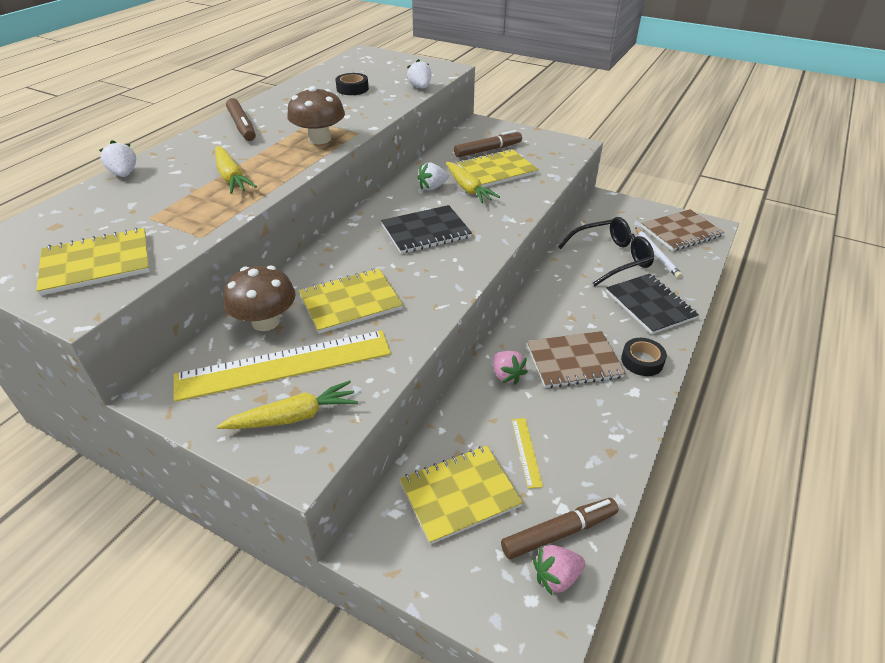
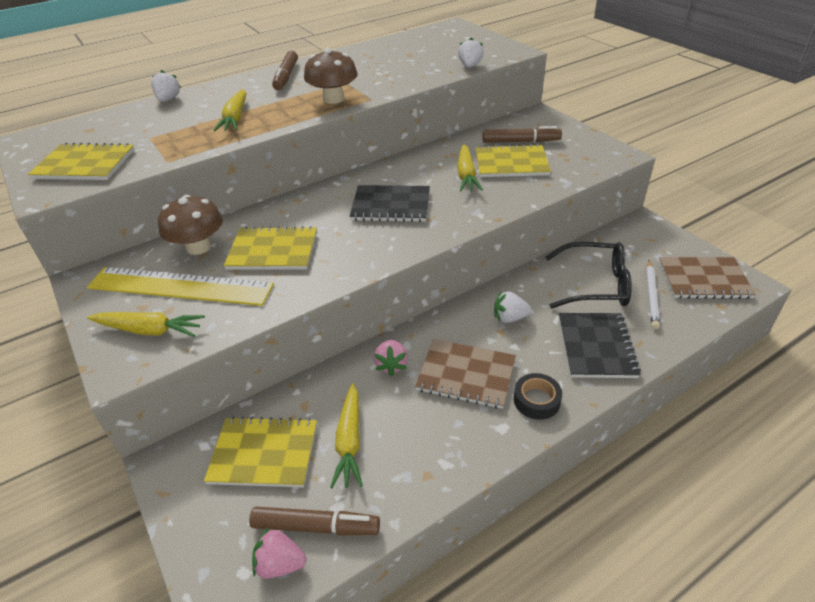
camera: 30 degrees right, 0 degrees up
(352, 89) = (407, 58): black tape -> none
(432, 187) = (434, 166): white strawberry -> white strawberry (509, 318)
(526, 451) = (349, 441): yellow ruler -> yellow carrot

